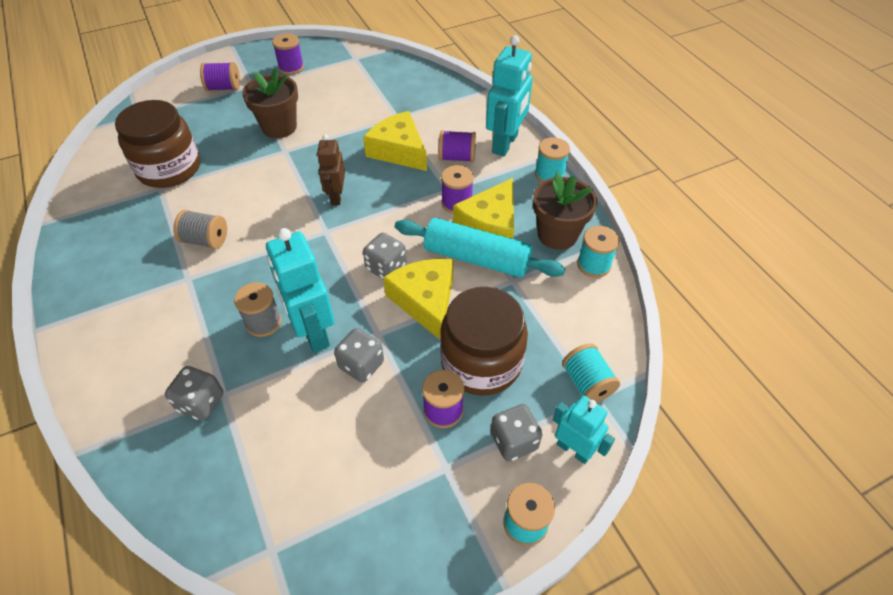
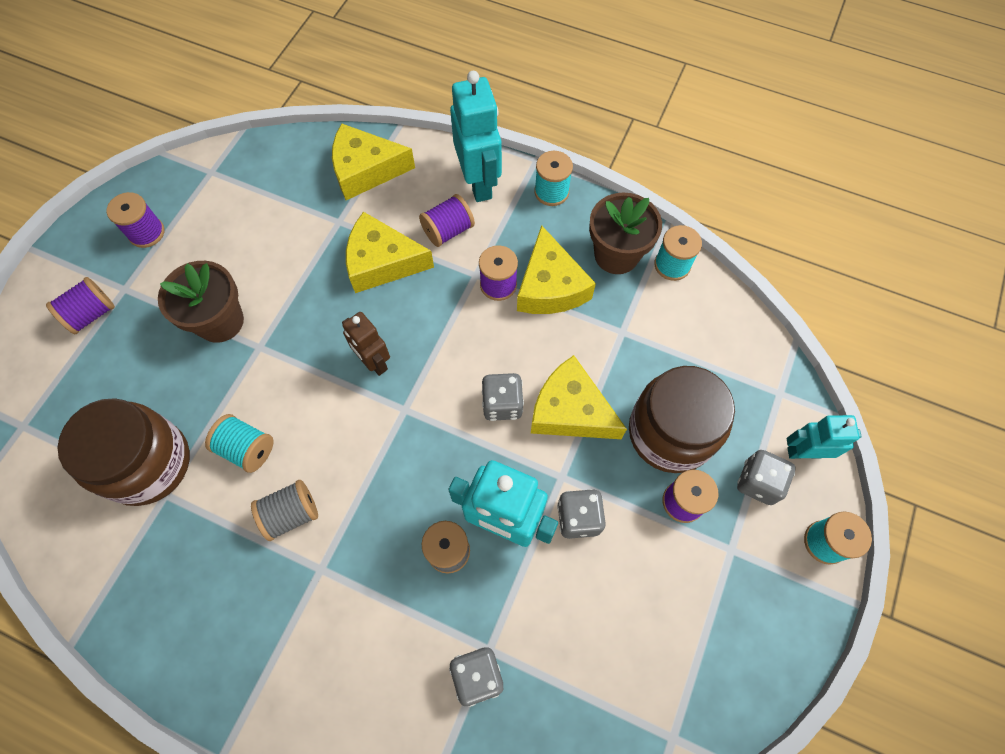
camera: 40 degrees left, 15 degrees up
(441, 101) = (366, 170): none -> yellow cheese
(476, 258) = (572, 332): turquoise rolling pin -> none
(587, 383) = (763, 385): turquoise spool -> turquoise spool (247, 448)

